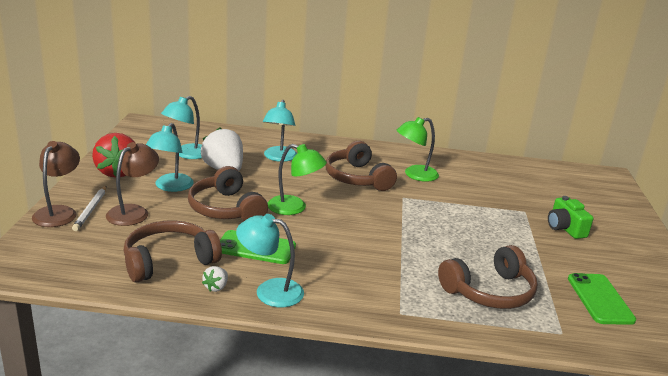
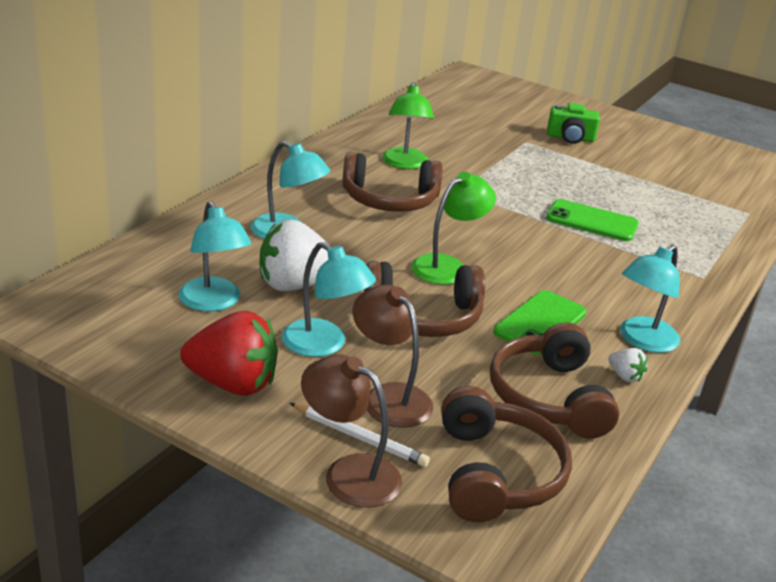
camera: 65 degrees left, 5 degrees up
(489, 291) = (675, 218): brown headphones -> brown headphones (495, 473)
(600, 299) = (700, 175): green phone -> green phone (592, 221)

